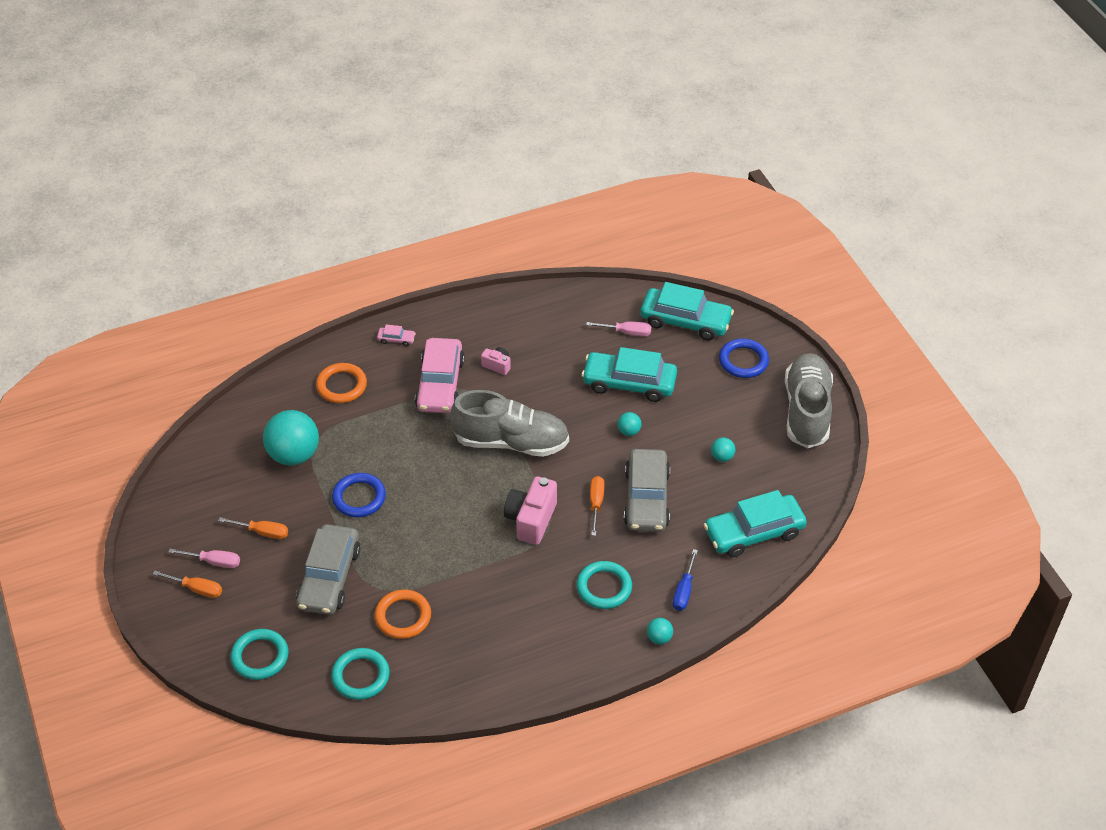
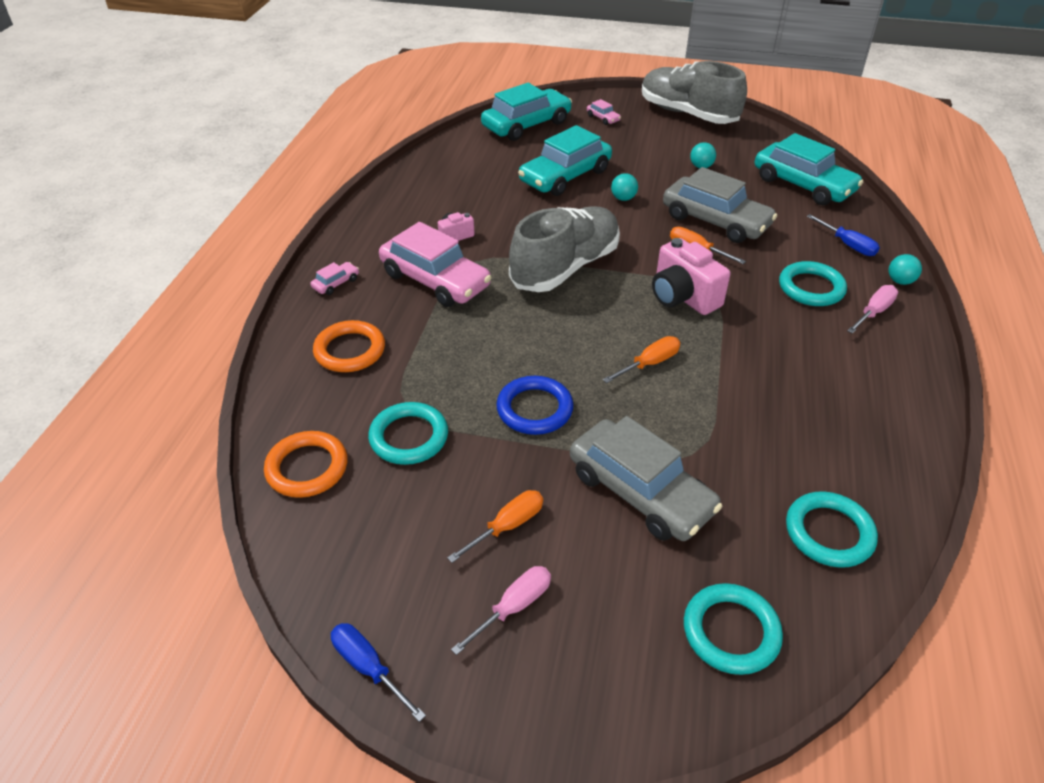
camera: 55 degrees left, 5 degrees down
(145, 526) = (368, 667): none -> blue screwdriver
(197, 589) = (548, 653): orange screwdriver -> orange screwdriver (650, 363)
(294, 455) = (409, 437): turquoise ball -> turquoise ring
(403, 616) = (753, 450): orange ring -> orange ring (307, 468)
(627, 332) = (504, 154): pink screwdriver -> pink screwdriver (874, 312)
(743, 361) = (603, 118): blue ring -> pink car
(753, 532) = (803, 185): turquoise car -> turquoise car turned 60 degrees counterclockwise

